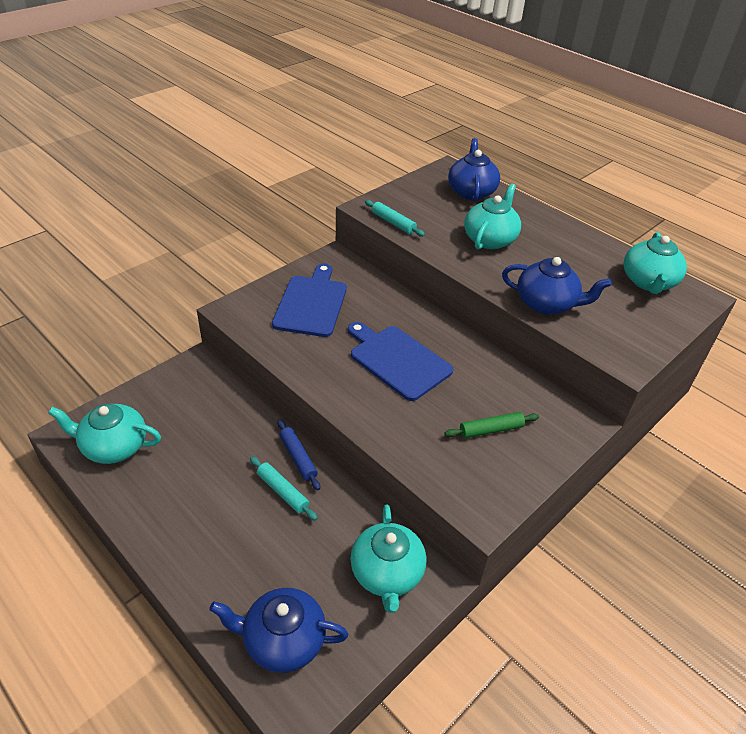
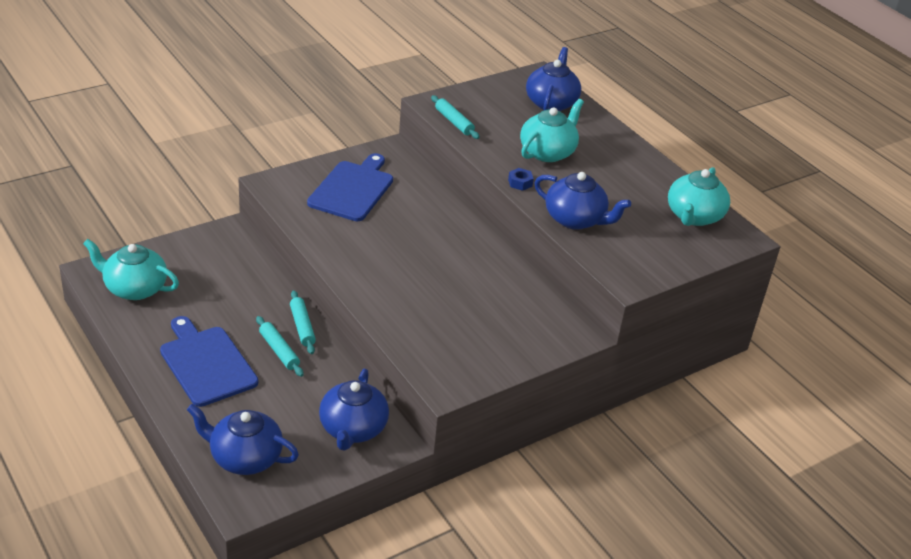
camera: 10 degrees right, 5 degrees down
(298, 458) = (302, 326): blue rolling pin -> turquoise rolling pin
(387, 573) = (353, 429): turquoise teapot -> blue teapot
(398, 360) = (419, 252): blue cutting board -> blue cutting board (206, 363)
(479, 274) = (520, 183): none -> blue nut
(491, 430) = (484, 324): green rolling pin -> none

